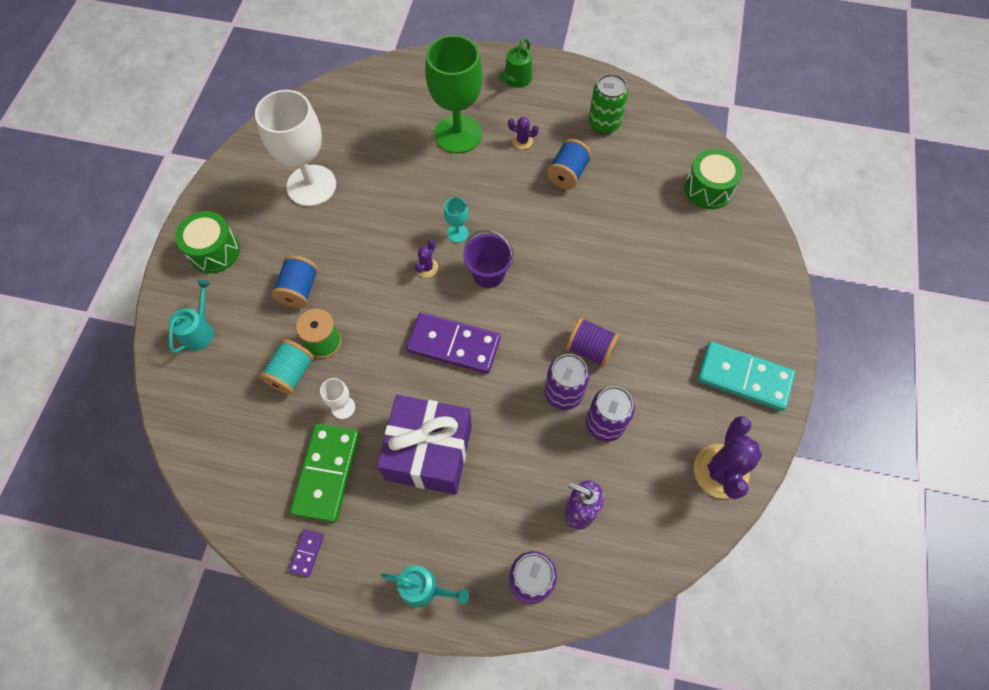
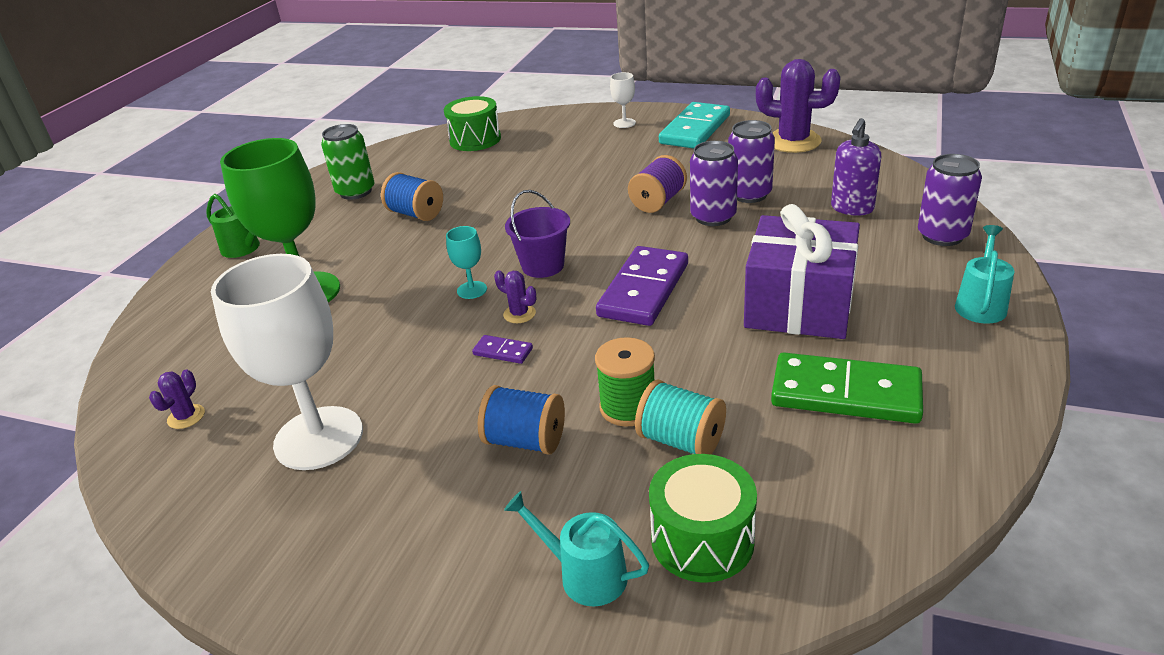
camera: 80 degrees left, 30 degrees down
(214, 251) = (408, 567): green drum -> green drum (702, 540)
(307, 553) = (973, 406): purple domino -> purple domino (503, 352)
(343, 407) = (739, 382): white goblet -> white goblet (624, 123)
(522, 141) = (348, 244): purple cactus -> purple cactus (186, 417)

